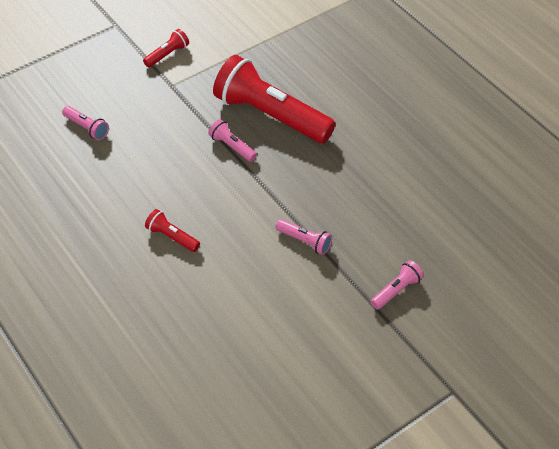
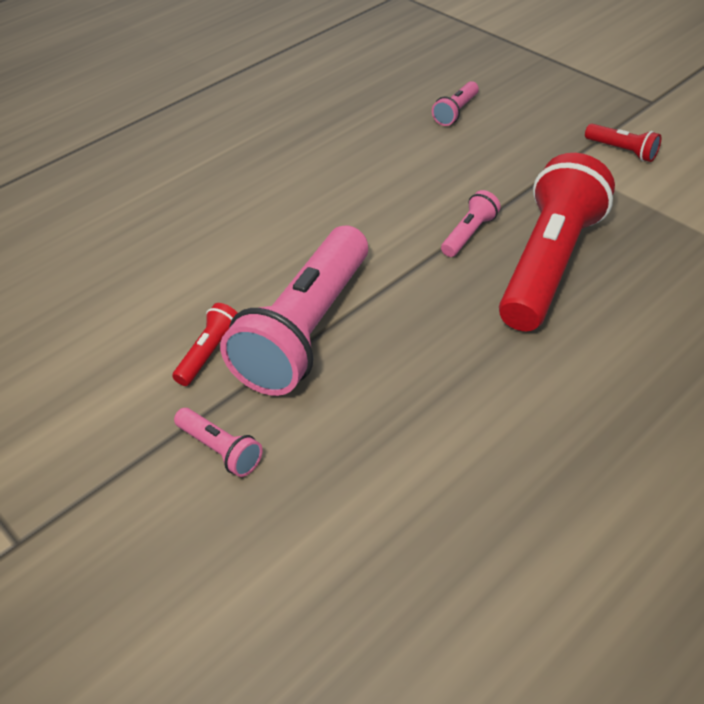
camera: 85 degrees right, 5 degrees down
(172, 237) = (294, 204): red flashlight -> red flashlight (209, 353)
(304, 241) = (306, 330): pink flashlight -> pink flashlight, size x2.37

